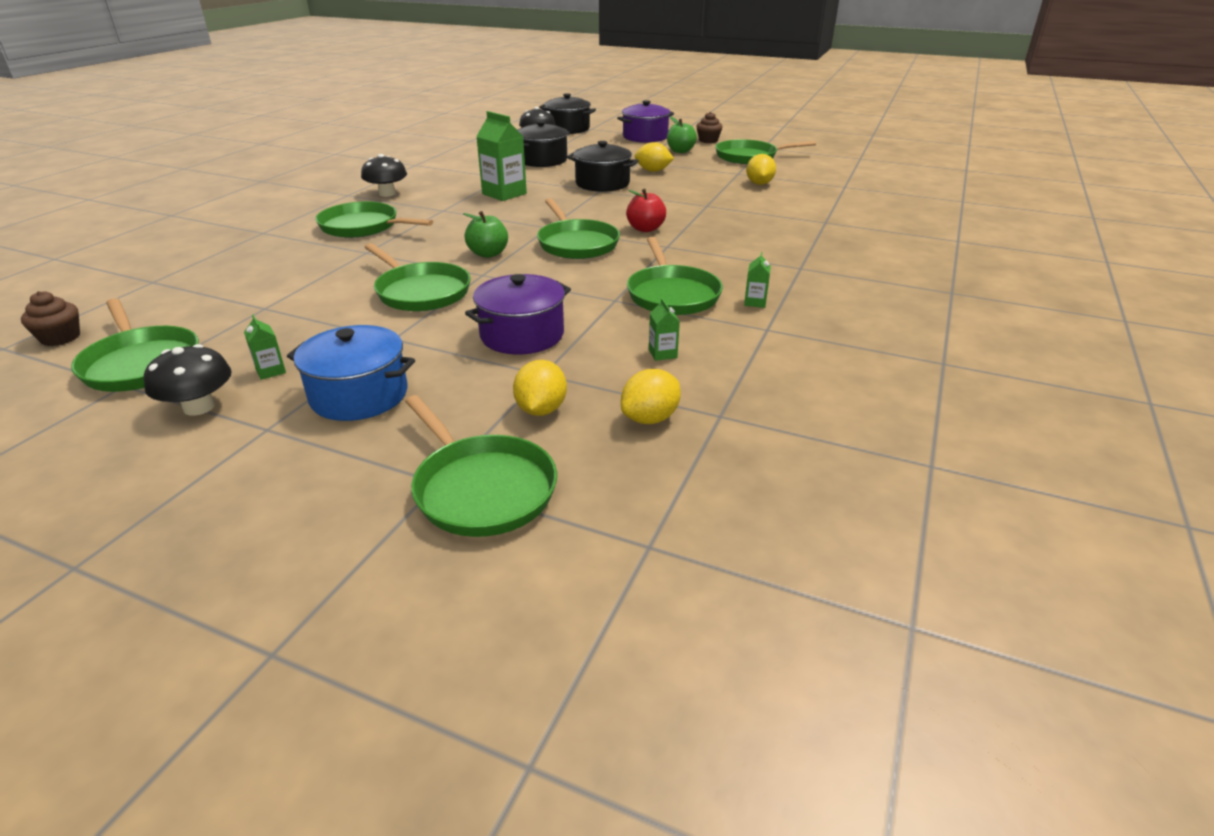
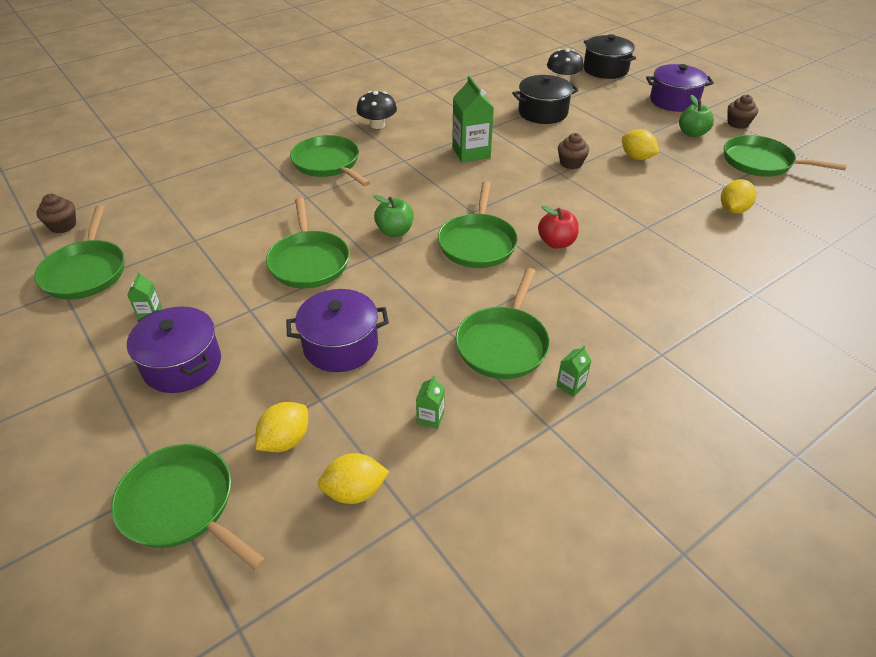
camera: 30 degrees right, 10 degrees up
(199, 407) = (86, 332): black mushroom -> none
(359, 395) = (182, 365): blue pot -> purple pot
(482, 489) = (182, 505): green pan -> green pan turned 135 degrees clockwise
(602, 183) = (571, 163): black pot -> brown cupcake

